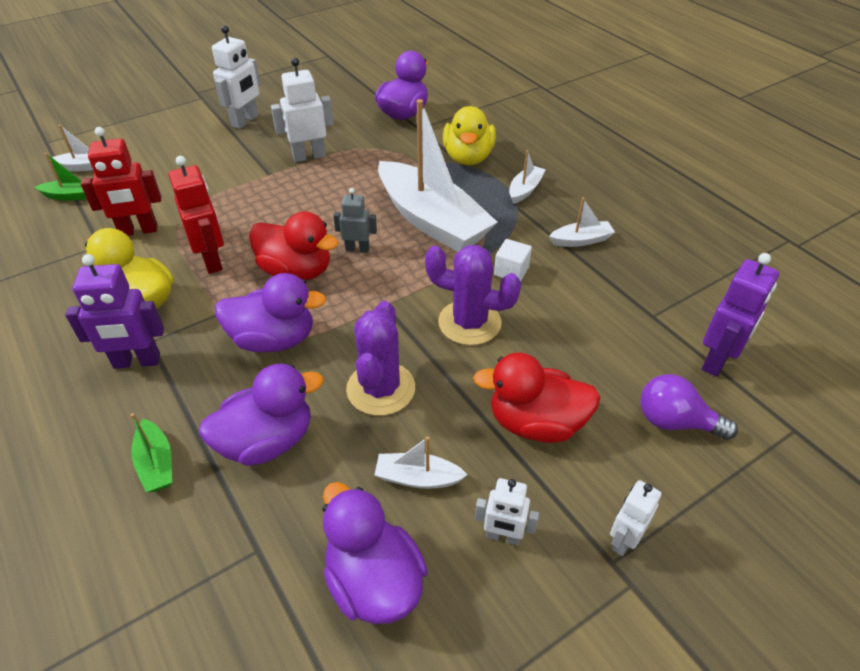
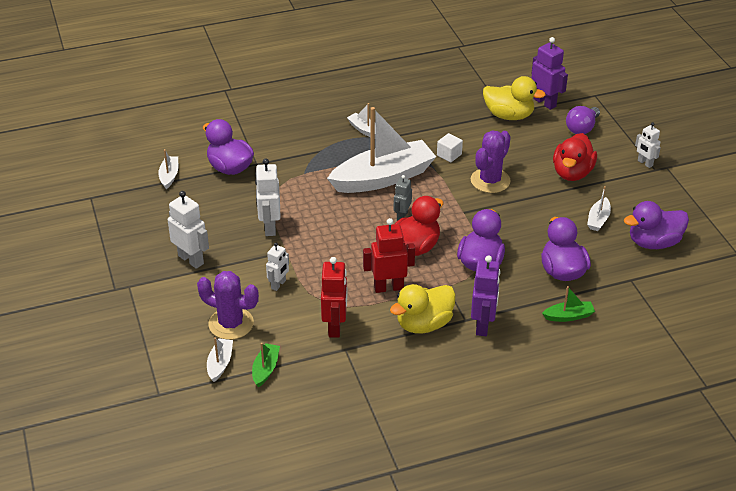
camera: 75 degrees left, 5 degrees down
(381, 389) = (534, 223): purple cactus -> purple cactus (231, 324)
(468, 157) = (312, 147): yellow duck -> yellow duck (509, 115)
(503, 536) = (637, 198): white robot -> white robot (278, 284)
(581, 240) = (429, 120): white boat -> white boat (169, 176)

